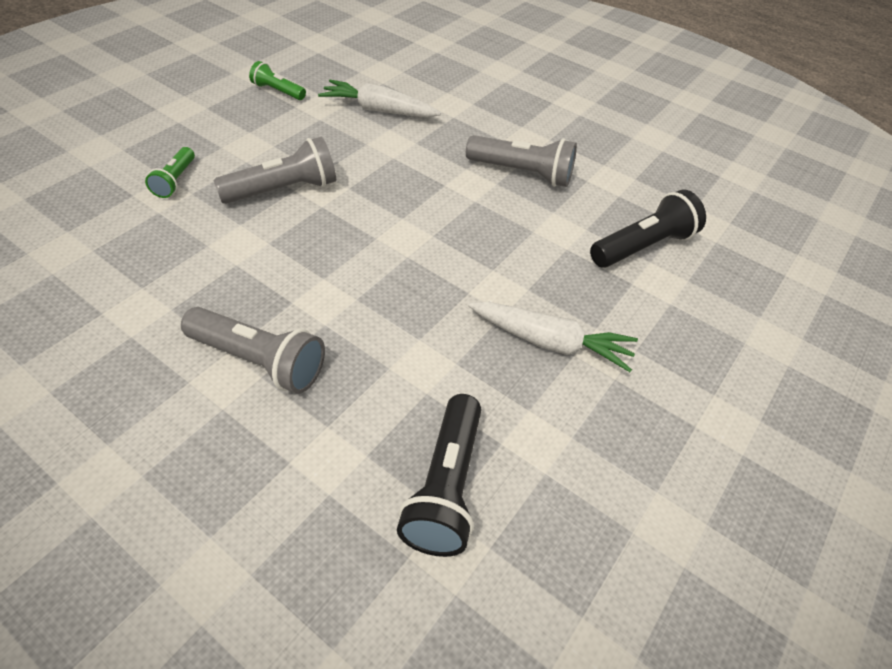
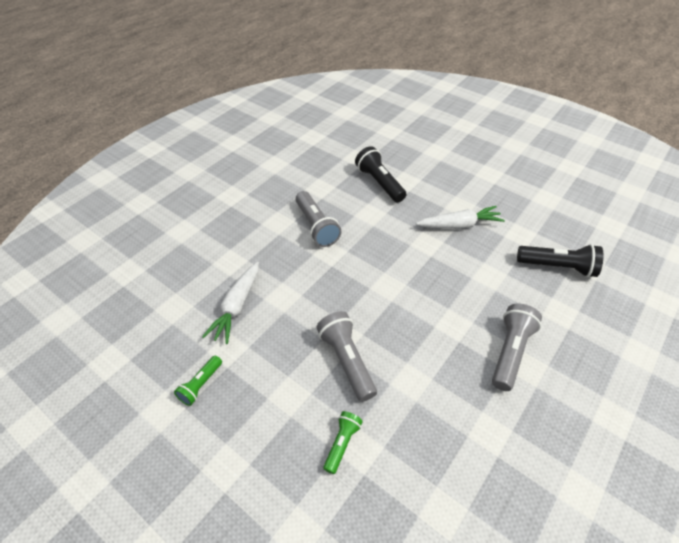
camera: 85 degrees left, 0 degrees up
(175, 181) = (342, 443): green flashlight -> green flashlight turned 75 degrees counterclockwise
(522, 173) = (316, 226): grey flashlight -> grey flashlight turned 135 degrees clockwise
(550, 342) = (459, 225): white carrot -> white carrot turned 60 degrees clockwise

